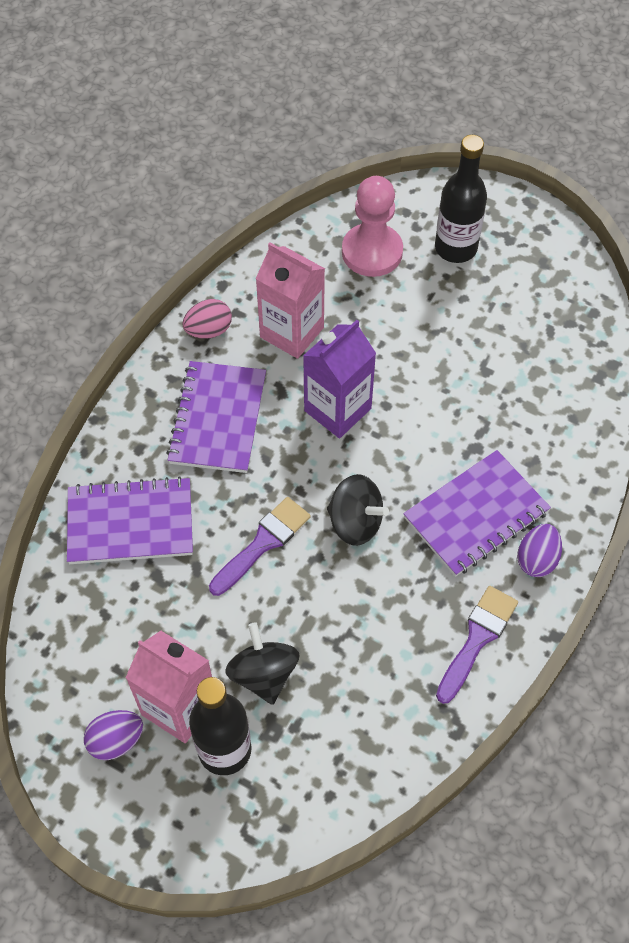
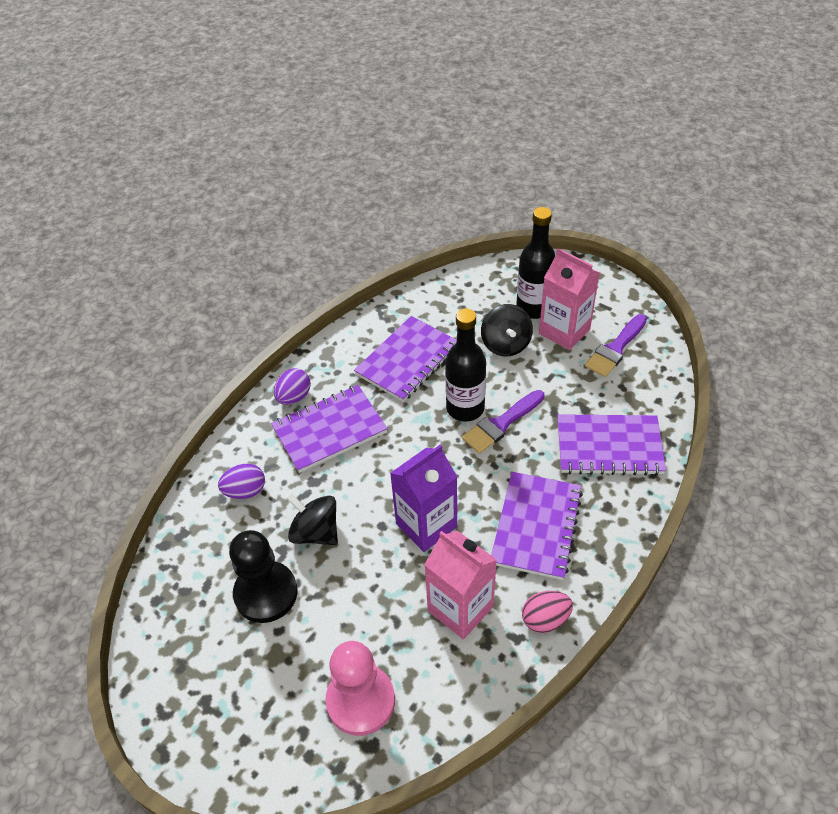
camera: 170 degrees left, 10 degrees down
(116, 740) = (605, 317): purple egg -> purple egg (245, 491)
(355, 522) = (426, 433): black spinning top -> black spinning top (315, 532)
(398, 632) = (407, 360): none -> purple notebook
(455, 248) = (267, 695): black bottle -> black bottle (465, 408)
(477, 639) = (353, 353): purple brush -> purple brush (615, 348)
(487, 328) = (266, 593): none -> black pawn

